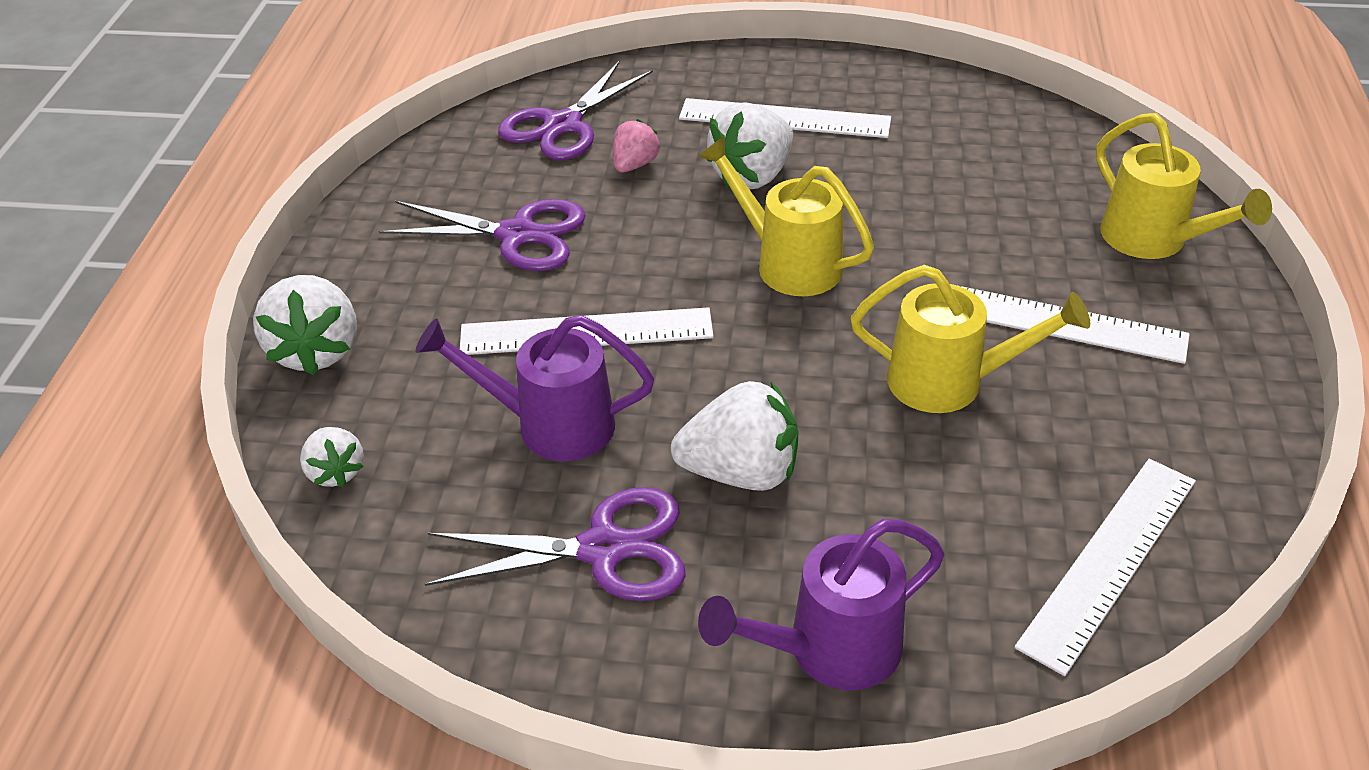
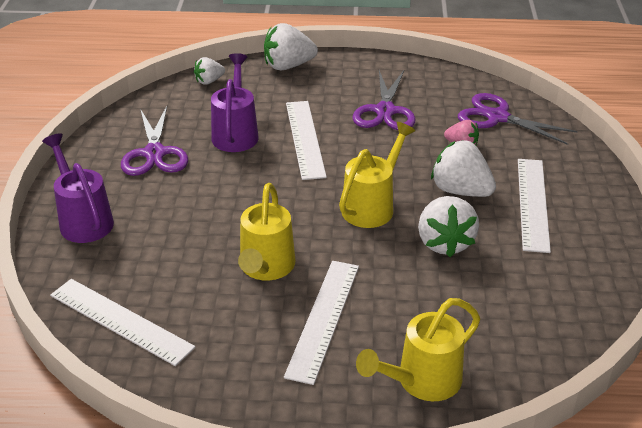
camera: 85 degrees right, 5 degrees down
(741, 472) = (199, 192): white strawberry -> white strawberry (444, 243)

